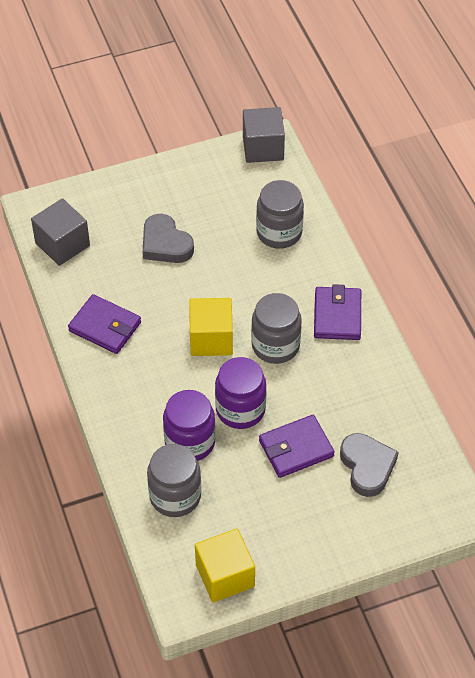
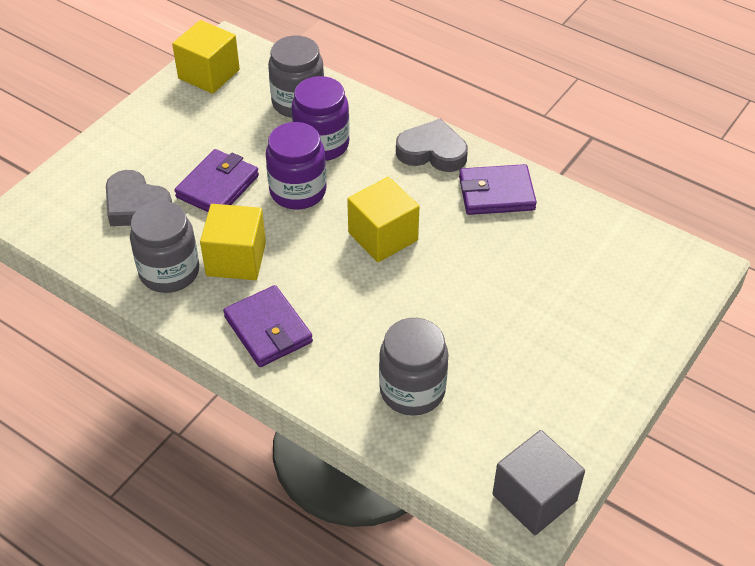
camera: 145 degrees right, 5 degrees down
(62, 244) = (626, 245): grey cube -> none
(165, 244) = (524, 304): grey heart -> grey heart (432, 152)
(275, 345) = (311, 264): grey jar -> grey jar (169, 272)
(323, 378) = (236, 259): none -> yellow cube

